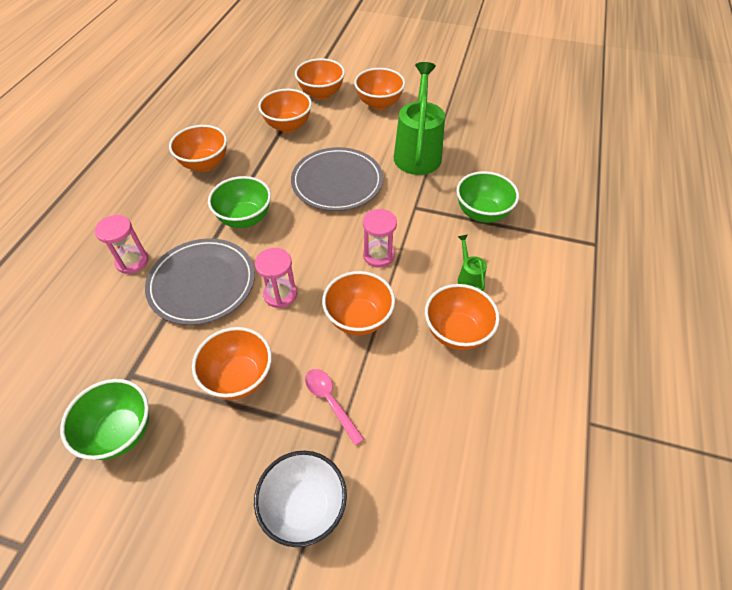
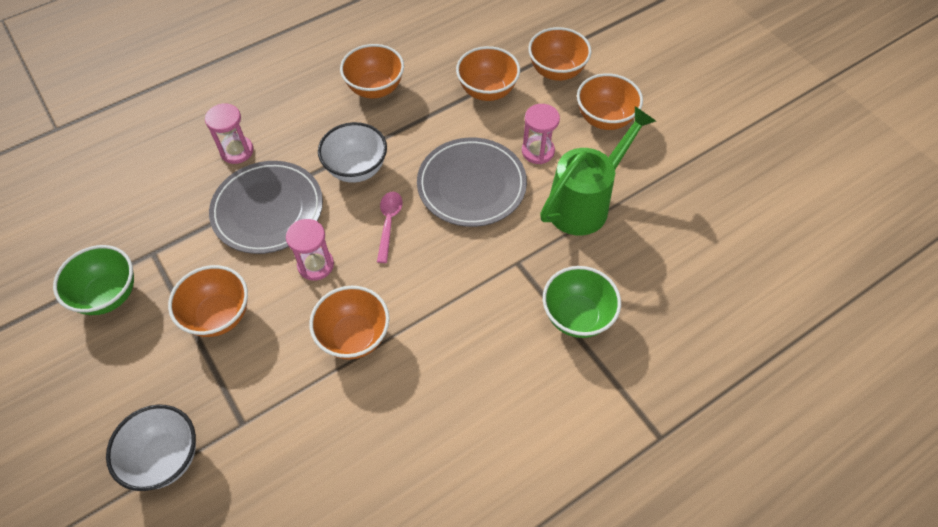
camera: 40 degrees right, 5 degrees up
(245, 218) = (356, 169): green bowl -> white bowl
(330, 401) = (262, 391): pink spoon -> pink spoon (389, 223)
(378, 255) = (432, 288): pink hourglass -> pink hourglass (538, 151)
(456, 332) = (422, 415): orange bowl -> none
(468, 278) = (489, 373): green watering can -> none

